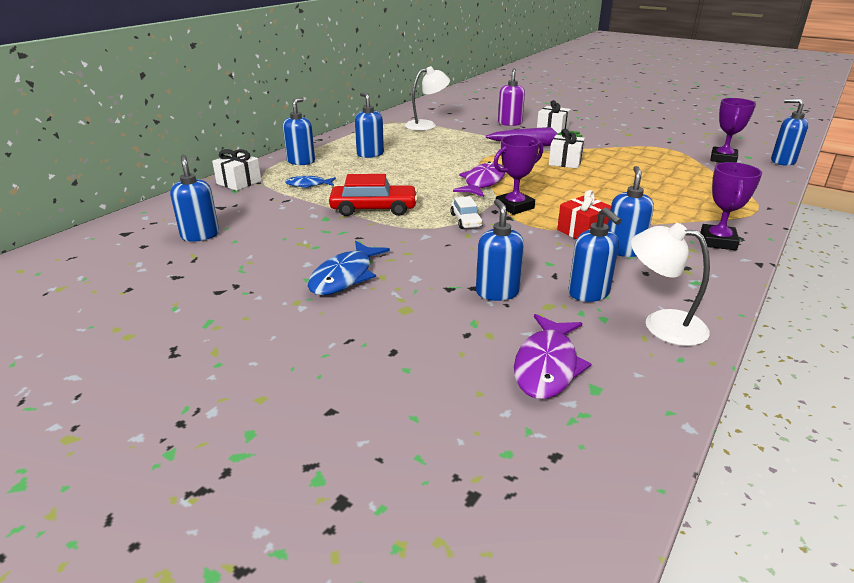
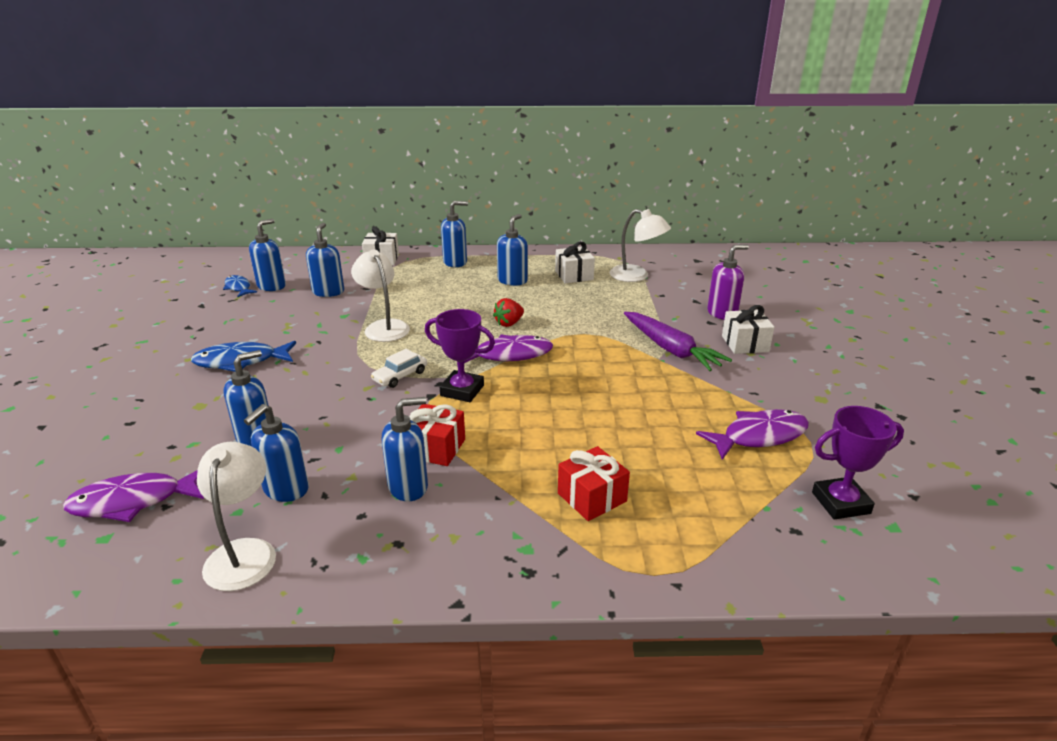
camera: 55 degrees right, 0 degrees up
(308, 185) = (406, 284): blue fish -> blue fish (238, 288)
(374, 209) = (383, 327): red car -> white lamp
(436, 171) = (509, 323): none -> red strawberry
(565, 162) = (638, 383): white gift -> white gift (574, 275)
(651, 155) = (759, 436): none -> purple fish
(678, 205) = (592, 497): none -> red gift
(718, 241) = (498, 554): purple trophy -> none
(782, 161) = (928, 570): blue soap dispenser -> blue soap dispenser (328, 292)

